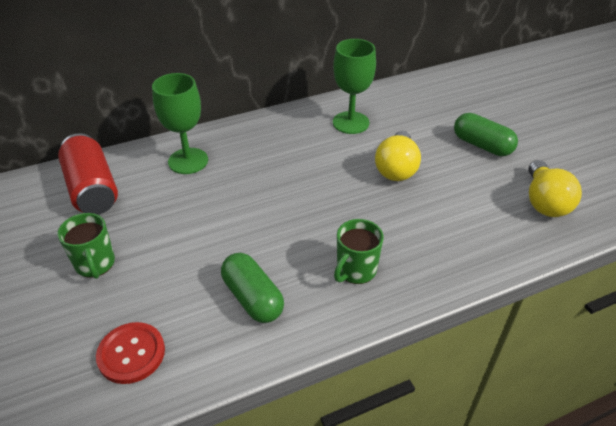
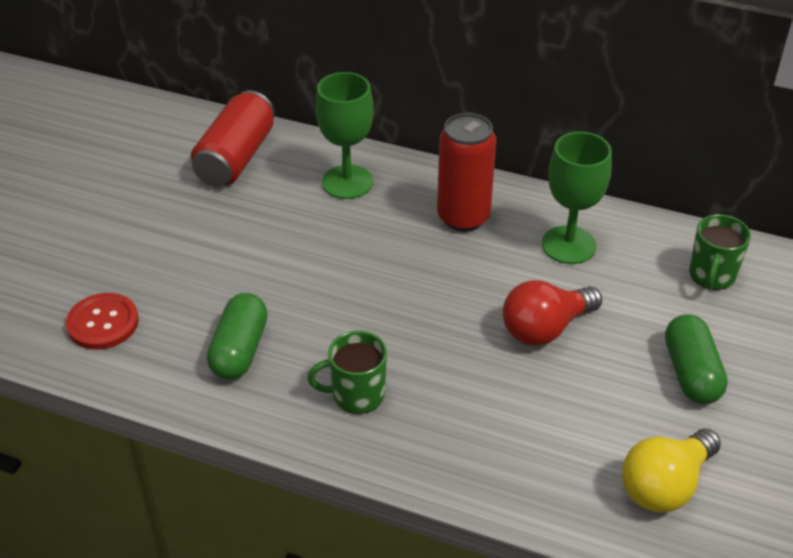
camera: 45 degrees right, 0 degrees up
(95, 264) = (161, 230): green mug -> green mug (711, 276)
(280, 140) = (463, 217): none -> red can
(396, 168) = (545, 328): yellow light bulb -> red light bulb

